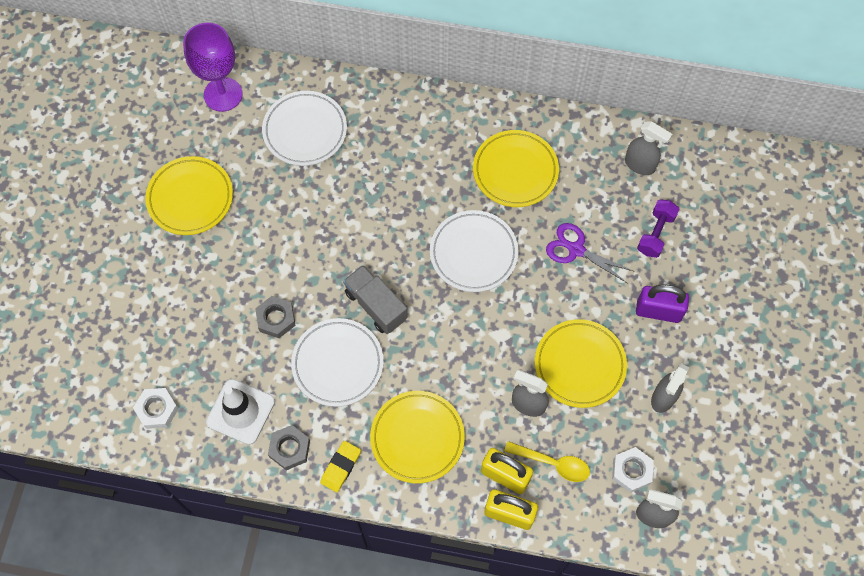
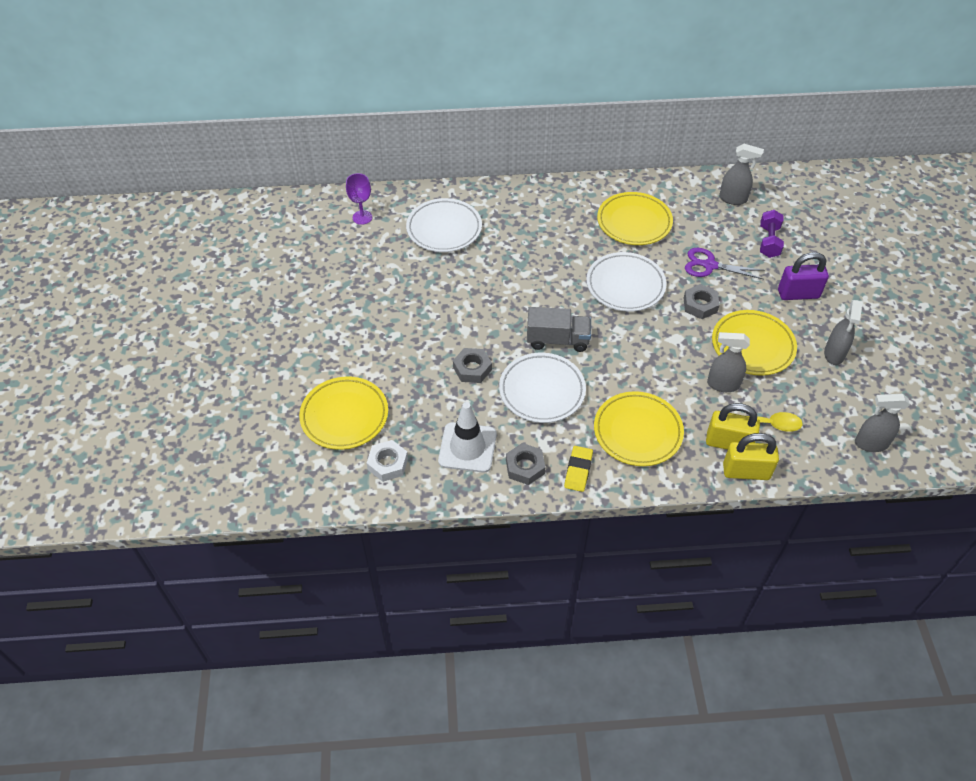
camera: 15 degrees left, 15 degrees down
(190, 198) = (360, 295): yellow plate -> yellow plate (344, 416)
(223, 94) = (362, 217): purple goblet -> purple goblet, size x0.57
(376, 305) = (557, 340): grey truck -> grey truck turned 150 degrees clockwise
(544, 299) = (700, 305): none -> grey nut
(631, 471) = (835, 414): white nut -> none

